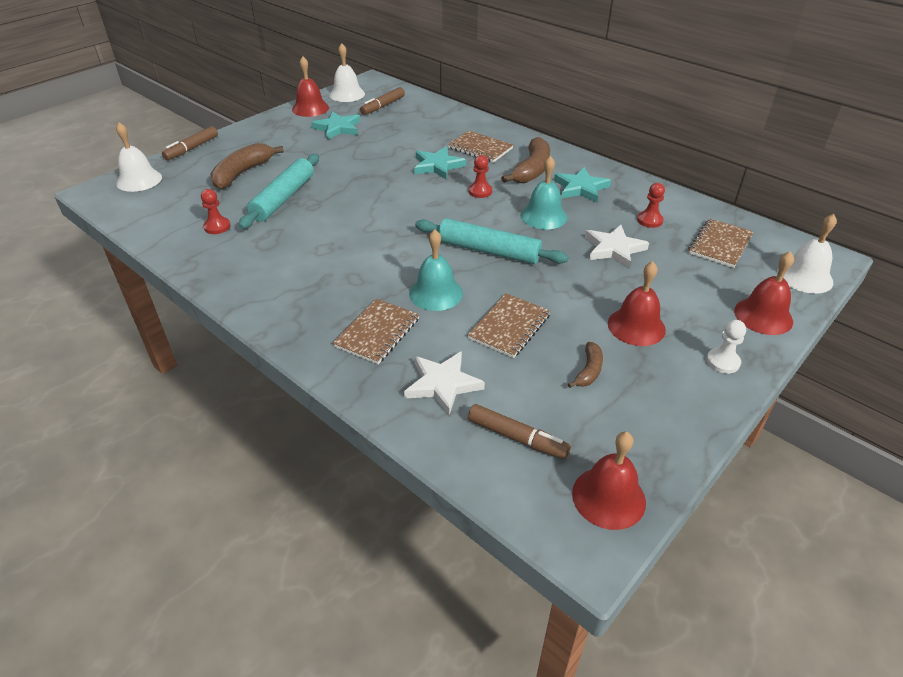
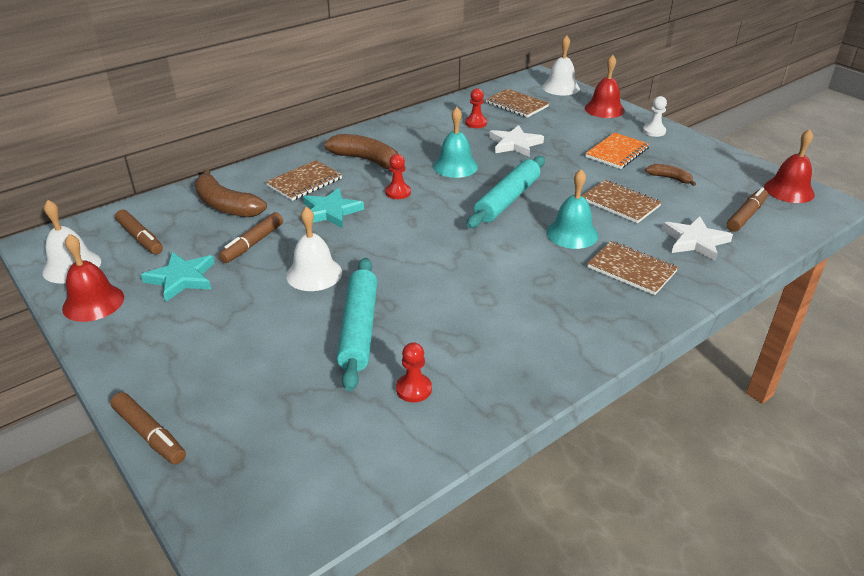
camera: 80 degrees left, 5 degrees down
(139, 180) = (232, 496): white bell -> white bell (314, 274)
(242, 173) = (270, 370): brown banana -> brown banana (225, 205)
(283, 198) = (359, 329): turquoise rolling pin -> turquoise rolling pin turned 60 degrees clockwise
(384, 143) = (253, 243): none -> brown marker
(580, 188) = (412, 142): turquoise star -> none
(636, 326) = (617, 153): red bell -> orange notebook

